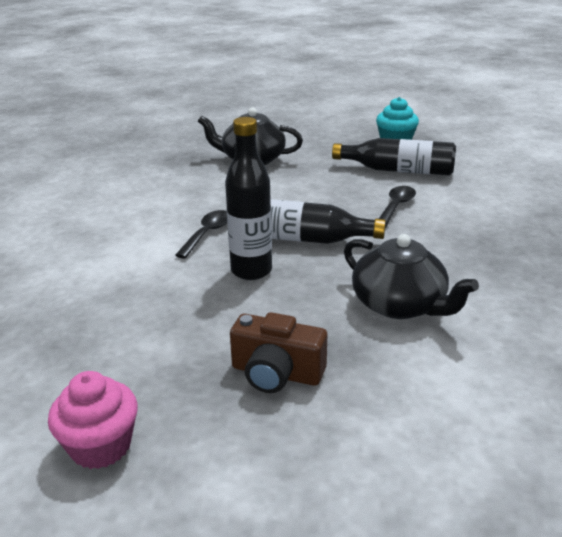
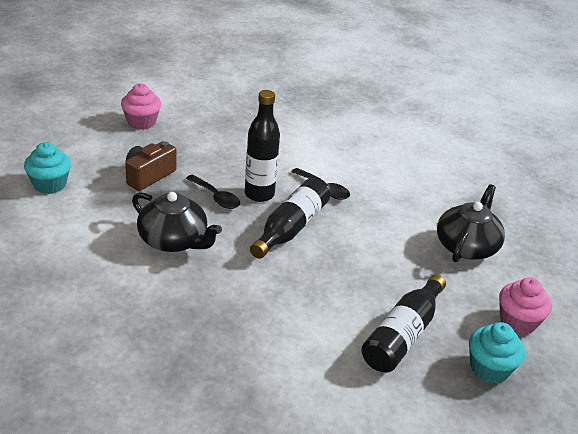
camera: 105 degrees right, 5 degrees up
(333, 137) = (518, 322): none -> pink cupcake
(389, 480) = (50, 184): none -> turquoise cupcake
(396, 207) = (318, 298): black spoon -> black spoon (216, 197)
(399, 305) = (174, 240): black teapot -> black teapot turned 120 degrees counterclockwise

